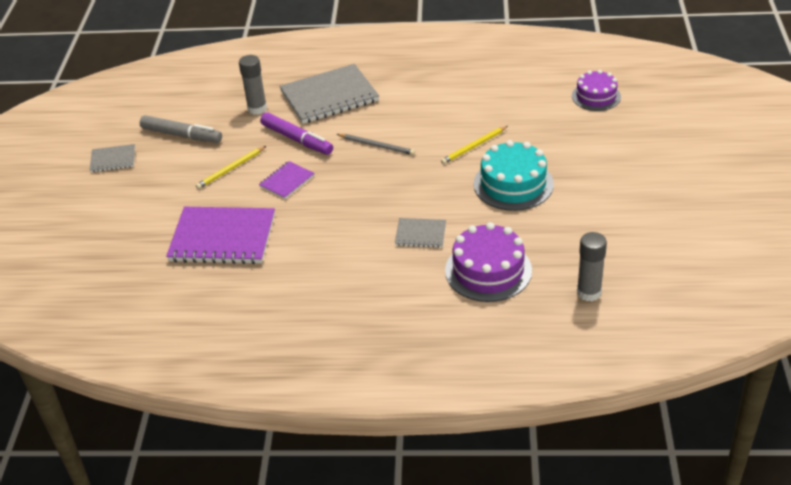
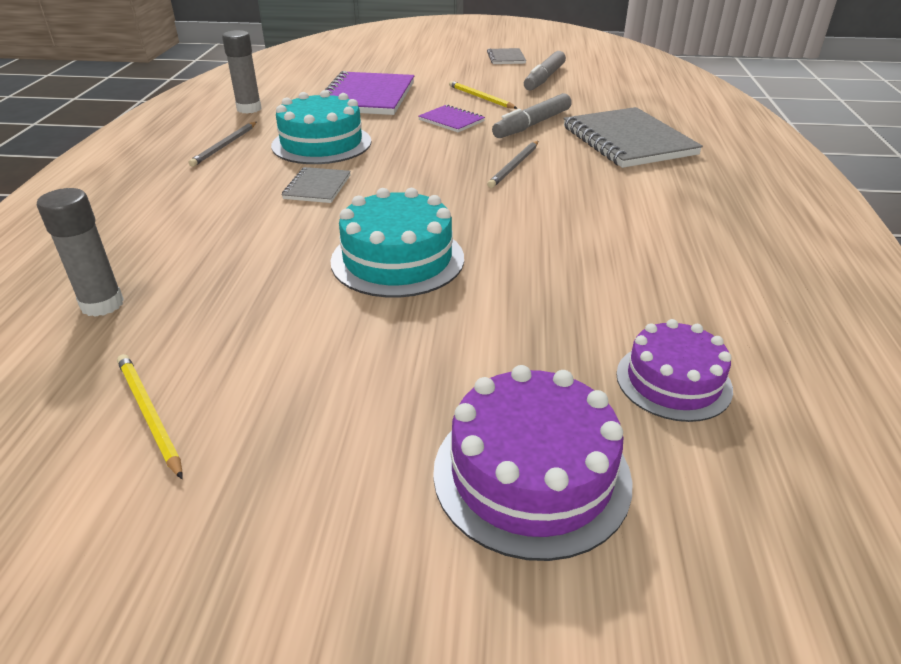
camera: 90 degrees right, 5 degrees down
(257, 108) = (596, 106): grey glue stick -> grey glue stick (249, 109)
(297, 139) = (532, 125): purple marker -> grey marker
(338, 247) = (321, 143): none -> turquoise cake
(344, 305) = (225, 146): none -> grey pencil
(474, 146) = (503, 232): yellow pencil -> yellow pencil (149, 414)
(488, 270) = (215, 227): purple cake -> purple cake (531, 474)

